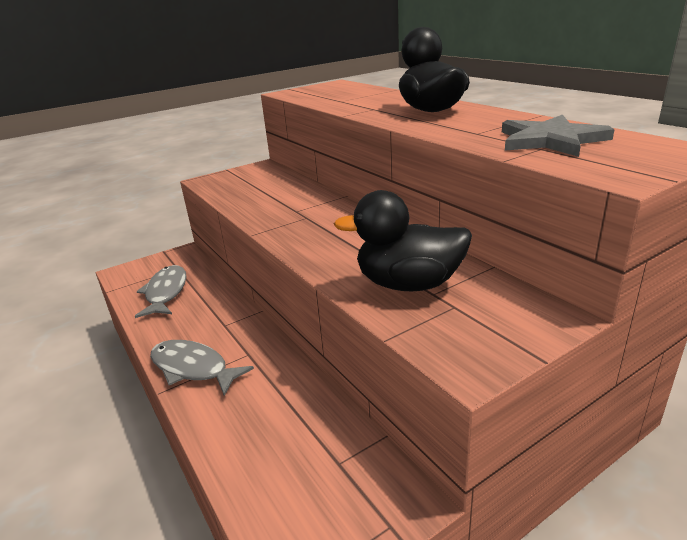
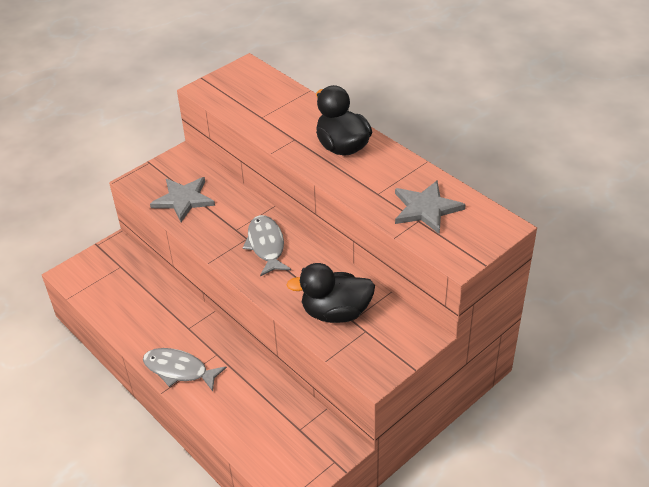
camera: 10 degrees left, 15 degrees up
(165, 292) = (123, 296): grey fish -> grey fish (266, 245)
(248, 191) = (183, 200): none -> grey star

